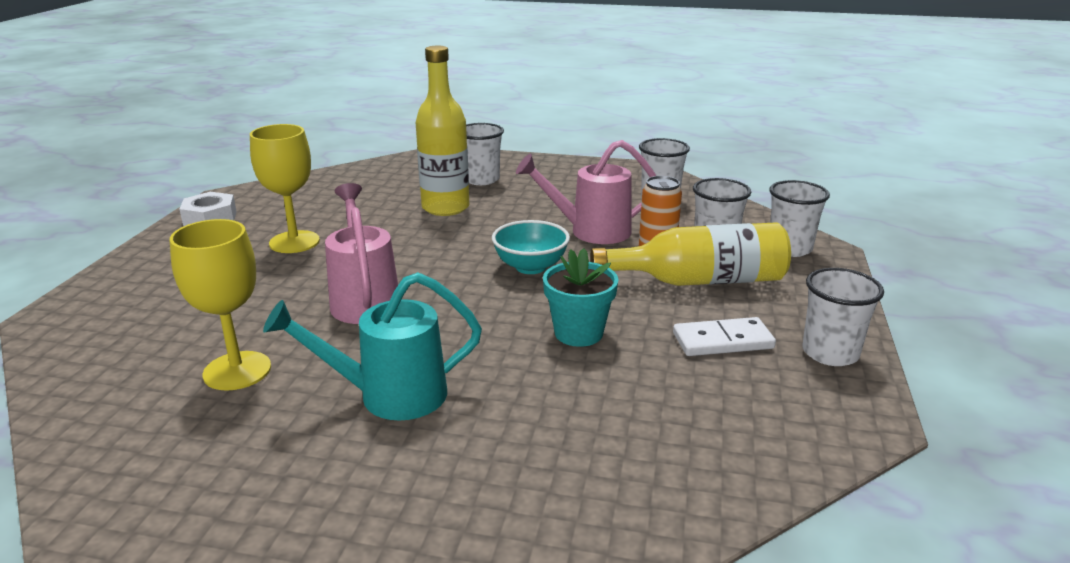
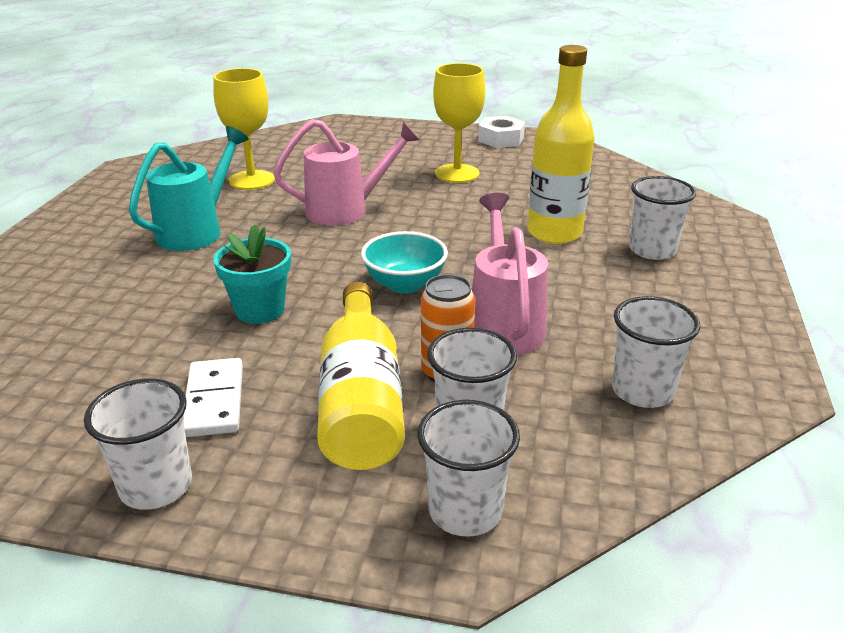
camera: 90 degrees right, 5 degrees up
(389, 396) = (197, 231): turquoise watering can -> turquoise watering can turned 45 degrees clockwise

